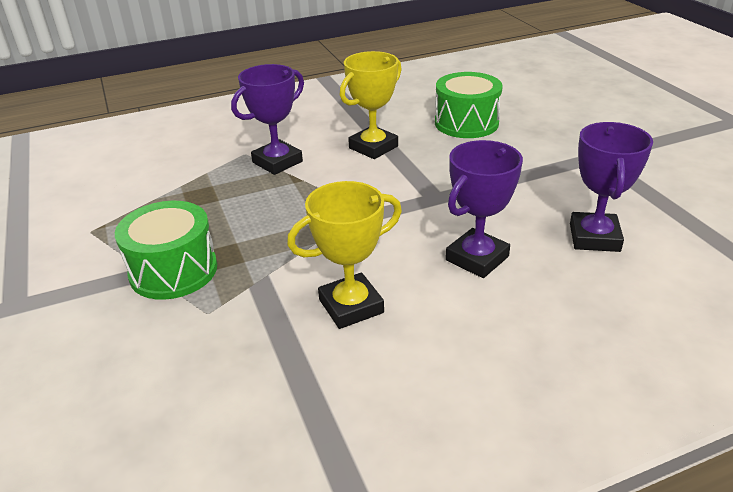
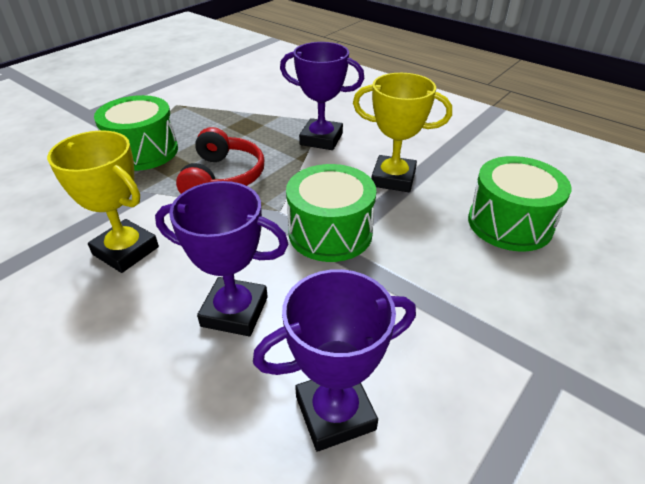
camera: 60 degrees right, 5 degrees up
(283, 228) = (222, 177): none -> red headphones
(417, 193) = (330, 232): none -> green drum

